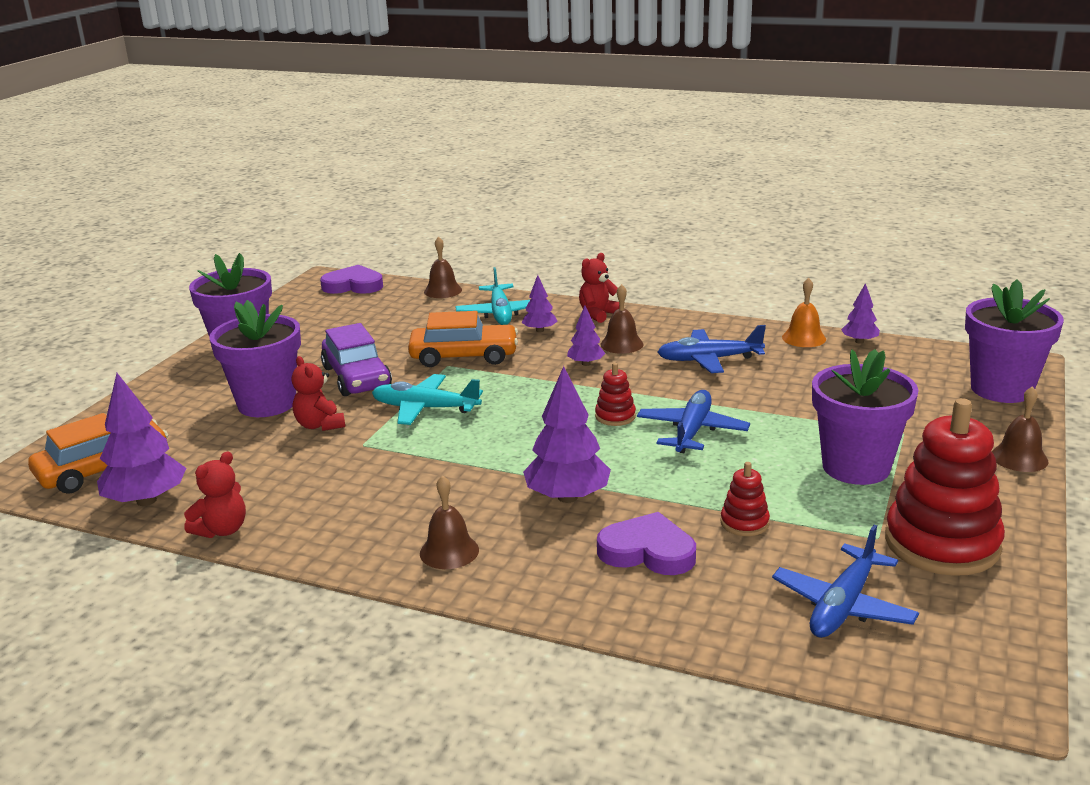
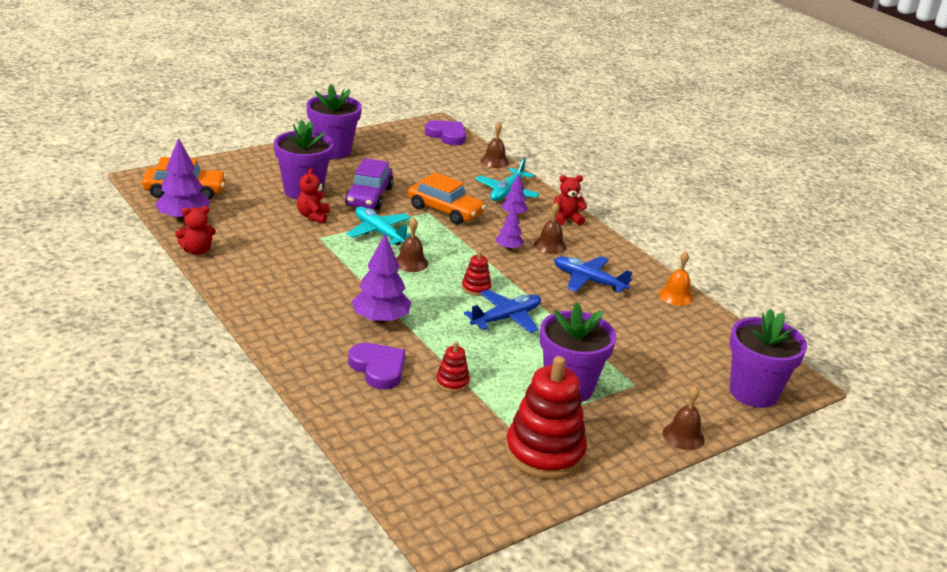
camera: 30 degrees right, 5 degrees up
(449, 551) = (283, 316): brown bell -> brown bell (411, 263)
(843, 605) = (434, 450): blue plane -> none
(859, 341) = (710, 316): purple tree -> none

